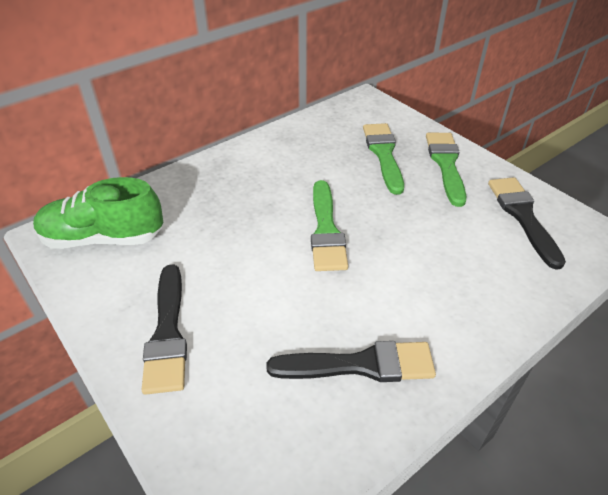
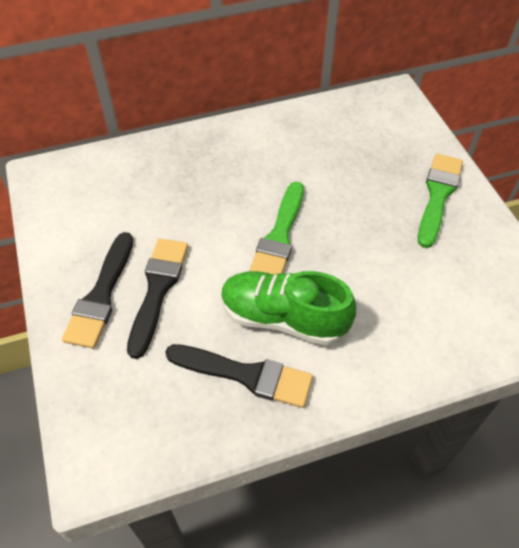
camera: 20 degrees right, 10 degrees up
(103, 238) = (82, 189): green shoe -> green shoe (283, 318)
(383, 154) = (379, 167): green brush -> none
(523, 216) = (484, 277): black brush -> black brush (158, 289)

